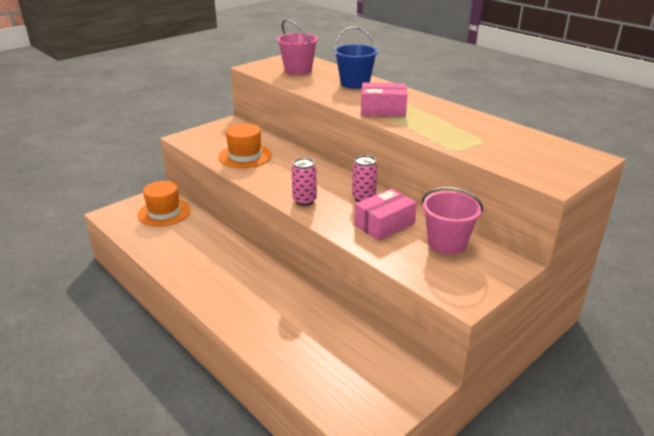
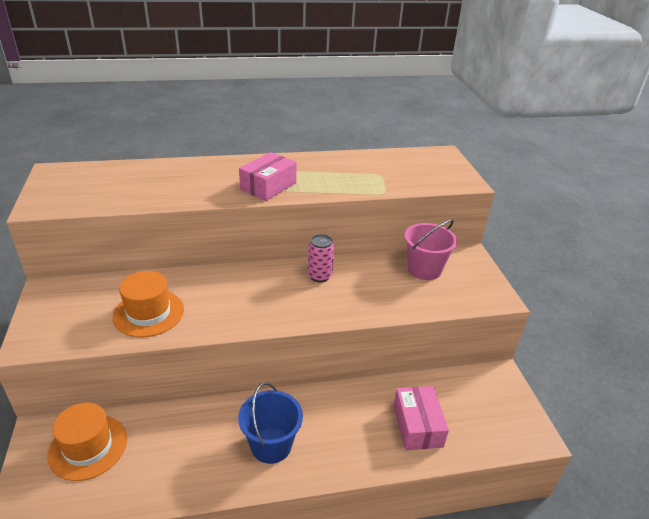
camera: 60 degrees left, 5 degrees up
(298, 70) = (98, 185): pink bucket -> none
(304, 201) = (289, 312): pink can -> none
(355, 83) = (187, 172): blue bucket -> blue bucket (271, 445)
(384, 224) = (372, 285): pink box -> pink box (417, 425)

